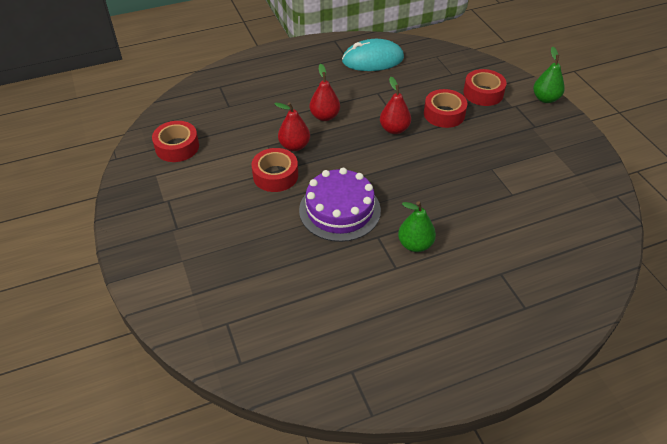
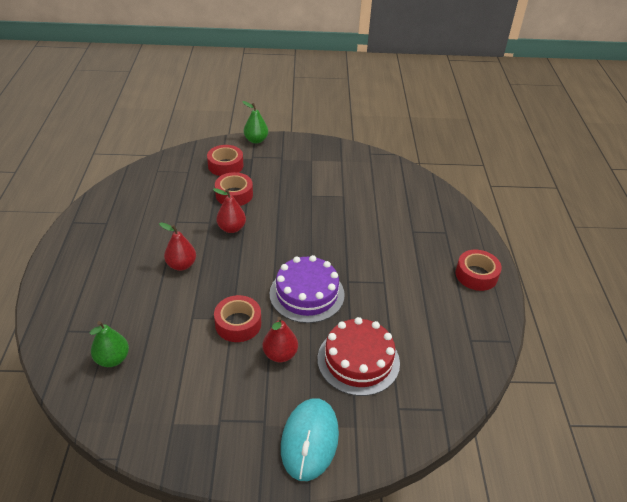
camera: 70 degrees left, 5 degrees down
(177, 147) = (141, 393): red tape -> red tape (476, 275)
(273, 275) = (358, 360): none -> red cake
(294, 146) = (207, 298): red pear -> red pear (280, 354)
(372, 59) = (127, 208): turquoise mouse -> turquoise mouse (309, 440)
(415, 244) = (366, 263): green pear -> green pear (112, 359)

